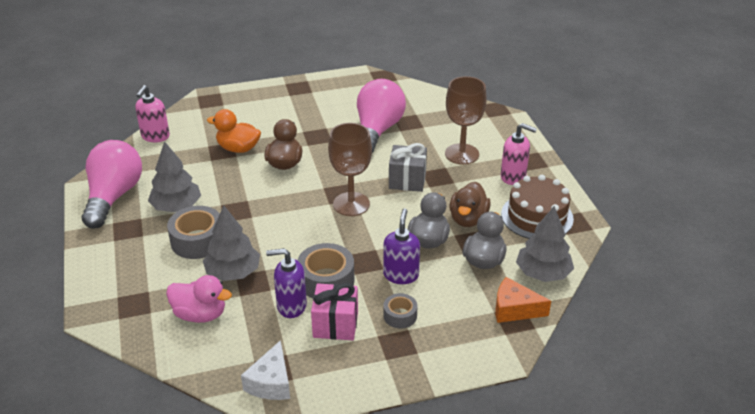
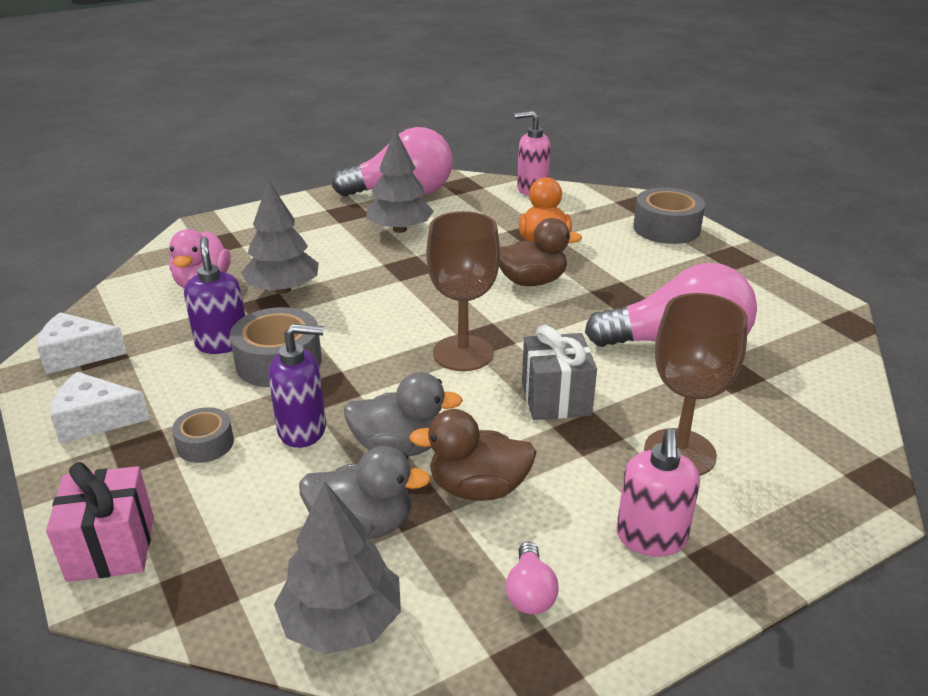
camera: 75 degrees right, 5 degrees down
(197, 240) = (339, 255): grey tape -> grey tape (666, 228)
(335, 324) = (185, 386): pink gift -> pink gift (111, 548)
(357, 367) = (95, 420): none -> white cheese
(514, 309) = (227, 586): orange cheese -> none
(537, 216) = (530, 593): brown cake -> pink light bulb

